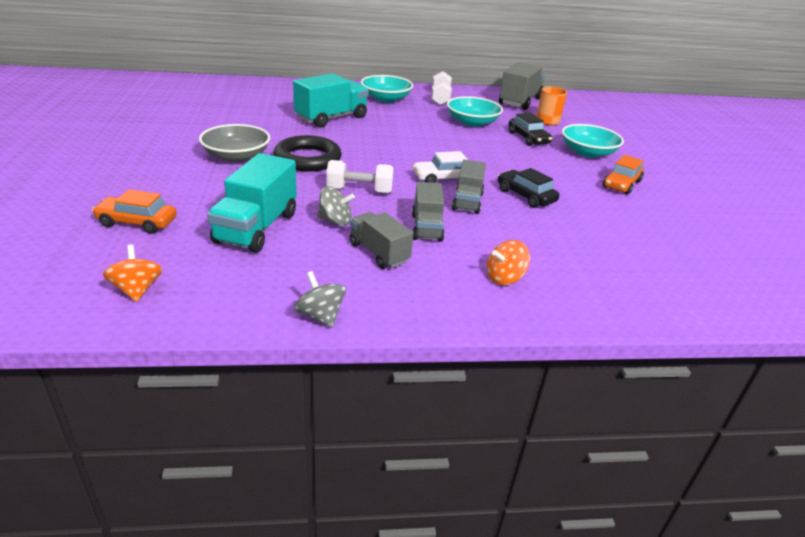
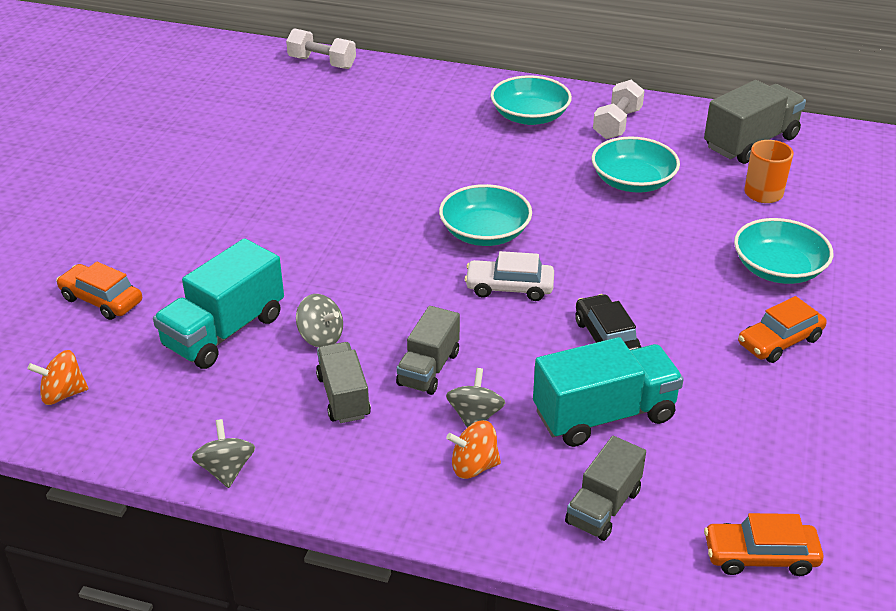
camera: 25 degrees right, 5 degrees up
(137, 289) = (63, 394): orange spinning top -> orange spinning top turned 105 degrees counterclockwise
(236, 156) = (260, 208): grey bowl -> none
(308, 159) = (346, 226): black ring -> none
(331, 118) = (424, 150): turquoise truck -> turquoise truck (604, 415)
(359, 191) = (381, 292): white dumbbell -> white dumbbell (322, 63)
(404, 153) = (485, 233): none -> turquoise bowl
(467, 201) = (514, 335): grey truck -> grey truck (603, 507)
(480, 249) = (475, 416): none -> grey spinning top
(528, 138) = (699, 226): black car -> none
(721, 293) = (760, 556): none -> orange car

